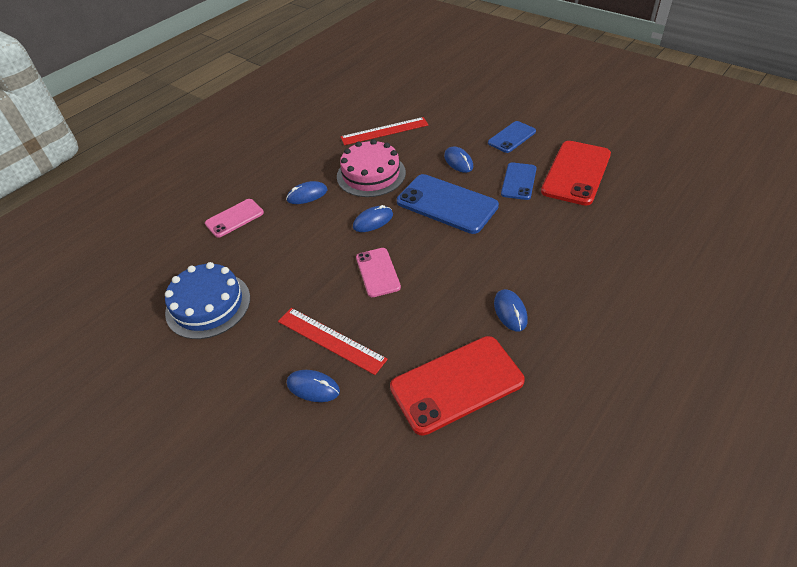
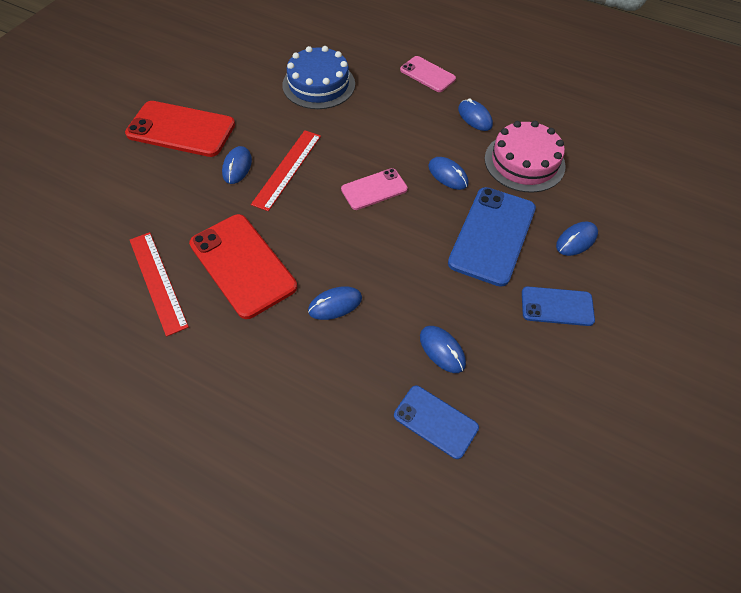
camera: 75 degrees right, 10 degrees up
(384, 131) = (611, 162): red ruler -> red ruler (157, 282)
(512, 137) = (652, 295): blue phone -> blue phone (435, 421)
(557, 247) = (442, 350): none -> blue mouse
(576, 173) = (597, 375): red phone -> red phone (181, 129)

